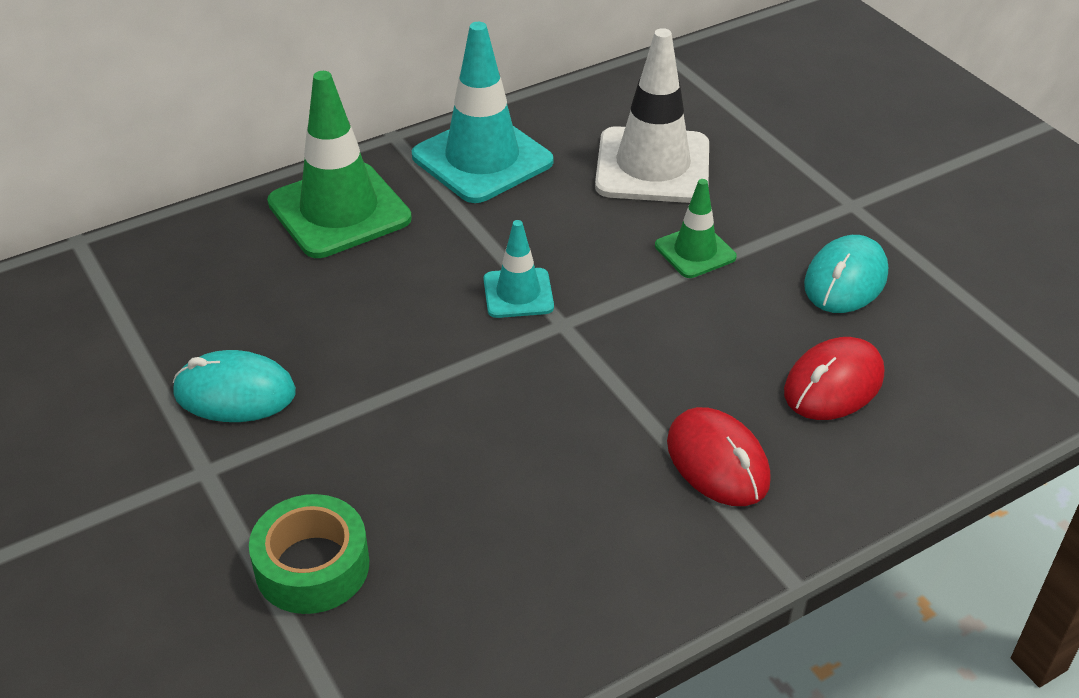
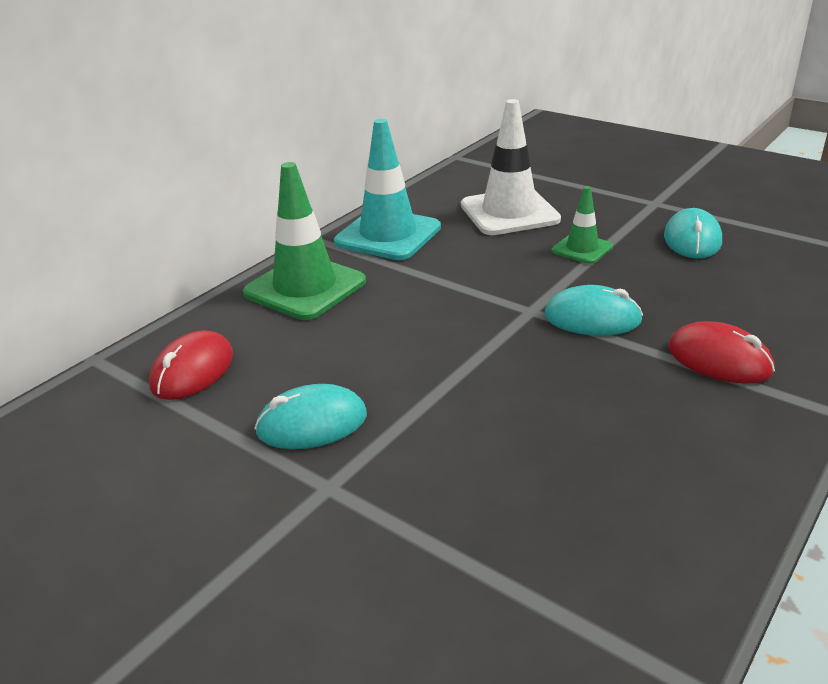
camera: 20 degrees left, 10 degrees down
(312, 566) = (481, 528): green tape -> none
(518, 293) = (483, 301): turquoise traffic cone -> none
(622, 357) = (592, 318): none -> turquoise mouse
(833, 384) = (745, 295): red mouse -> red mouse (192, 371)

